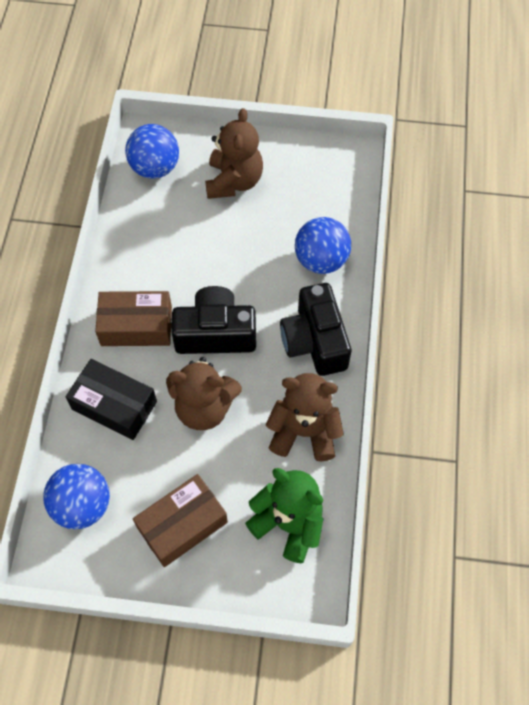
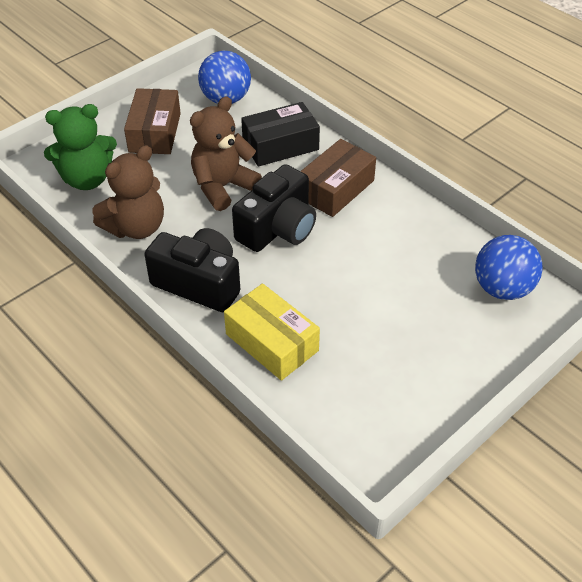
camera: 130 degrees right, 15 degrees down
(234, 181) = (431, 337): brown teddy bear -> none
(321, 260) = (272, 342): blue ball -> yellow box

